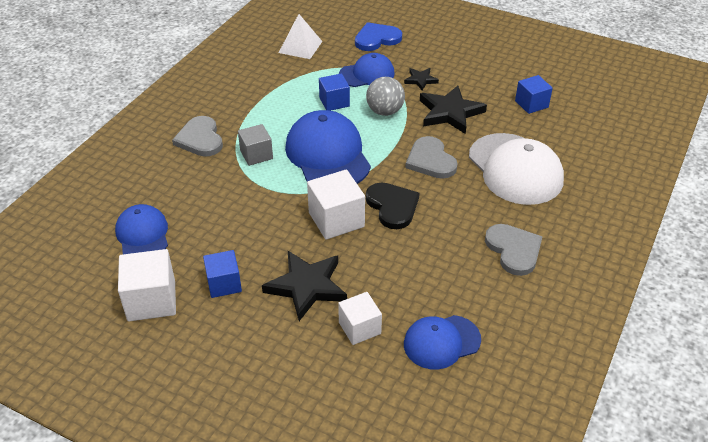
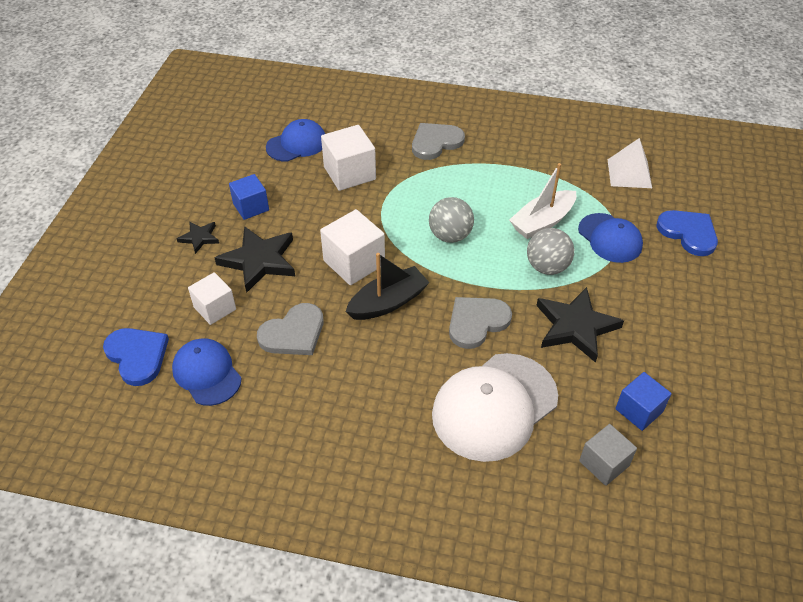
camera: 75 degrees right, 5 degrees up
(151, 300) = (223, 170): white cube -> white cube (349, 173)
(256, 155) = (428, 185): grey cube -> grey cube (604, 463)
(327, 155) = (450, 235): blue cap -> grey ball
(334, 102) = (542, 222): blue cube -> white boat
(392, 206) = (388, 302): black heart -> black boat
(405, 398) = (137, 356): none -> blue heart
(420, 80) = (626, 288): black star -> black star (199, 238)
(514, 250) = (351, 420): grey heart -> grey heart (293, 333)

